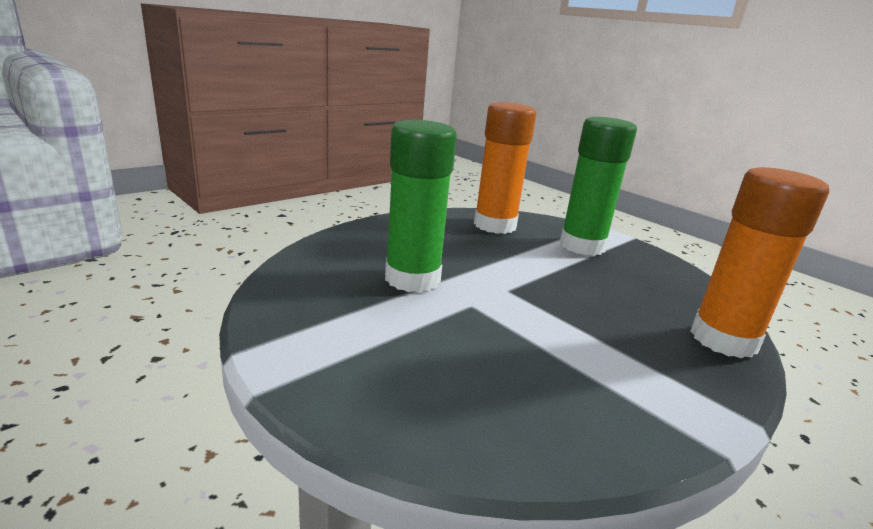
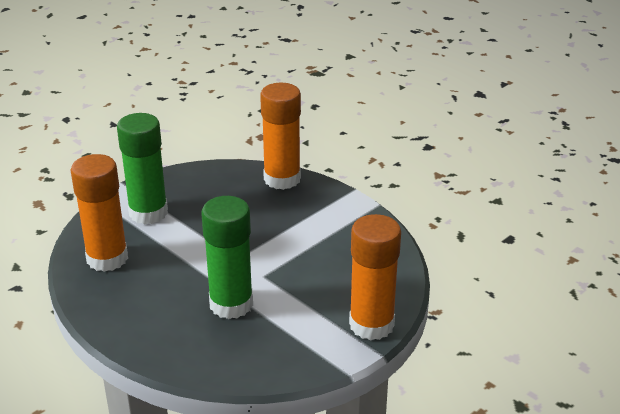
camera: 90 degrees left, 10 degrees up
(335, 389) = (371, 324): none -> orange glue stick

